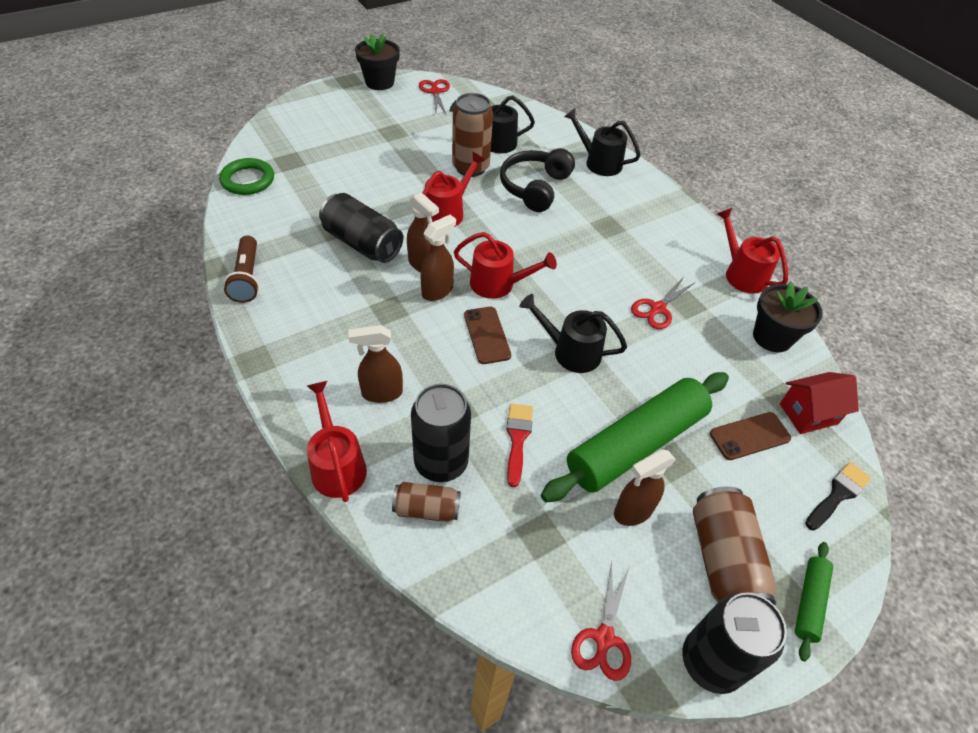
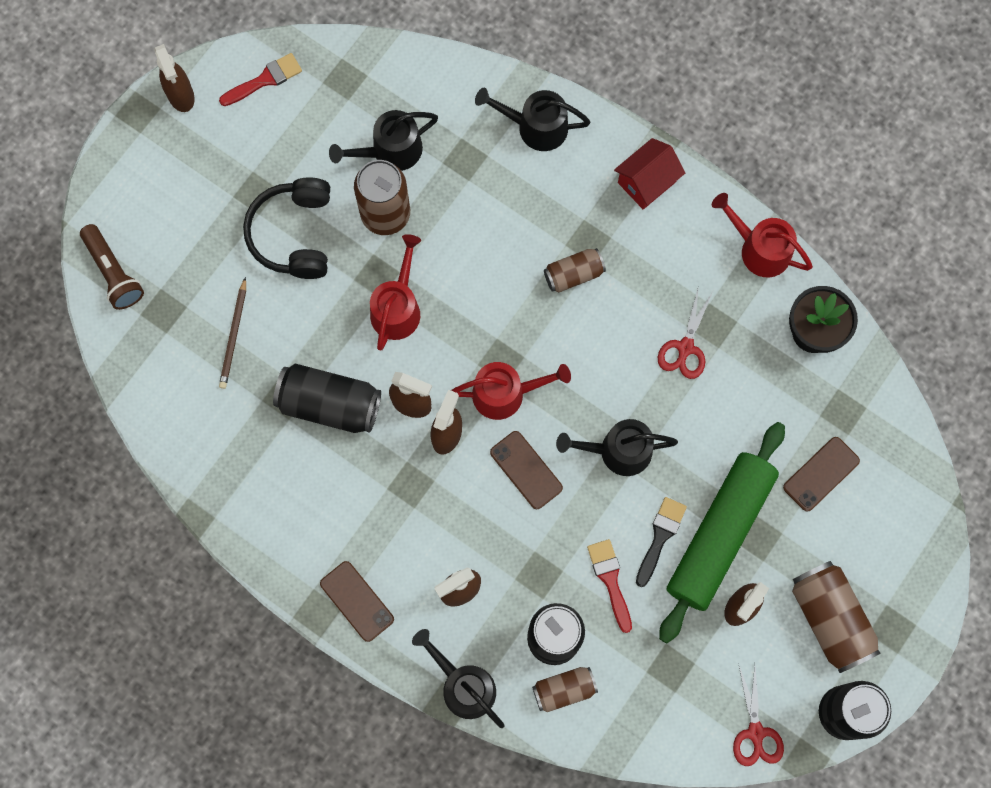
camera: 20 degrees left, 25 degrees up
(247, 278) = (238, 514): brown flashlight -> brown flashlight (113, 272)
(248, 180) = (137, 367): green ring -> none
(292, 366) = (357, 601): none -> brown phone
(324, 187) = (234, 335): none -> brown pencil
(337, 465) = (463, 685): red watering can -> black watering can
(379, 82) = (181, 96): black flower pot -> brown spray bottle
(435, 92) = (265, 80): red scissors -> red brush
(535, 188) = (478, 213): black headphones -> black headphones (294, 234)
(588, 239) = (573, 274): none -> brown can
(808, 414) = (870, 420): red house -> red house (647, 182)
(809, 602) = (908, 624): green rolling pin -> none
(838, 494) = (913, 503): black brush -> black brush (660, 537)

